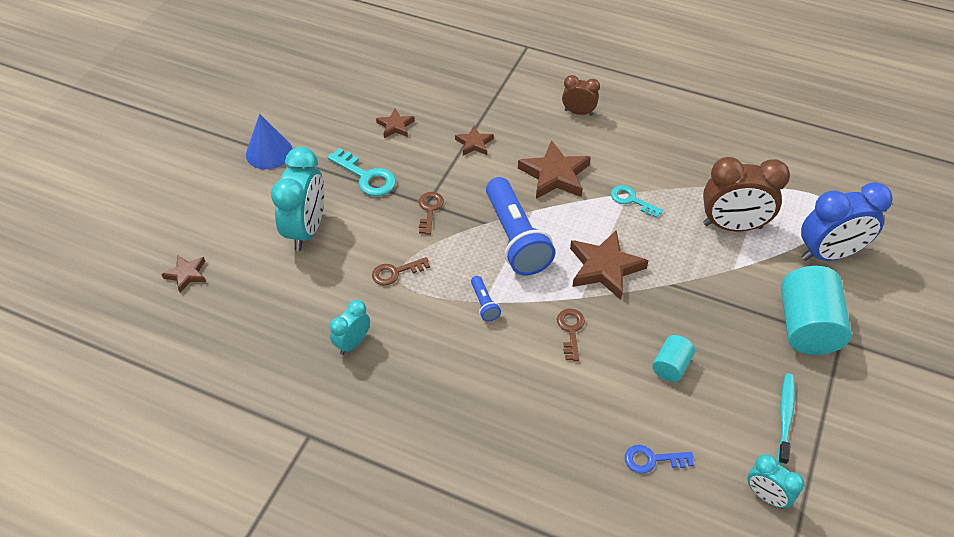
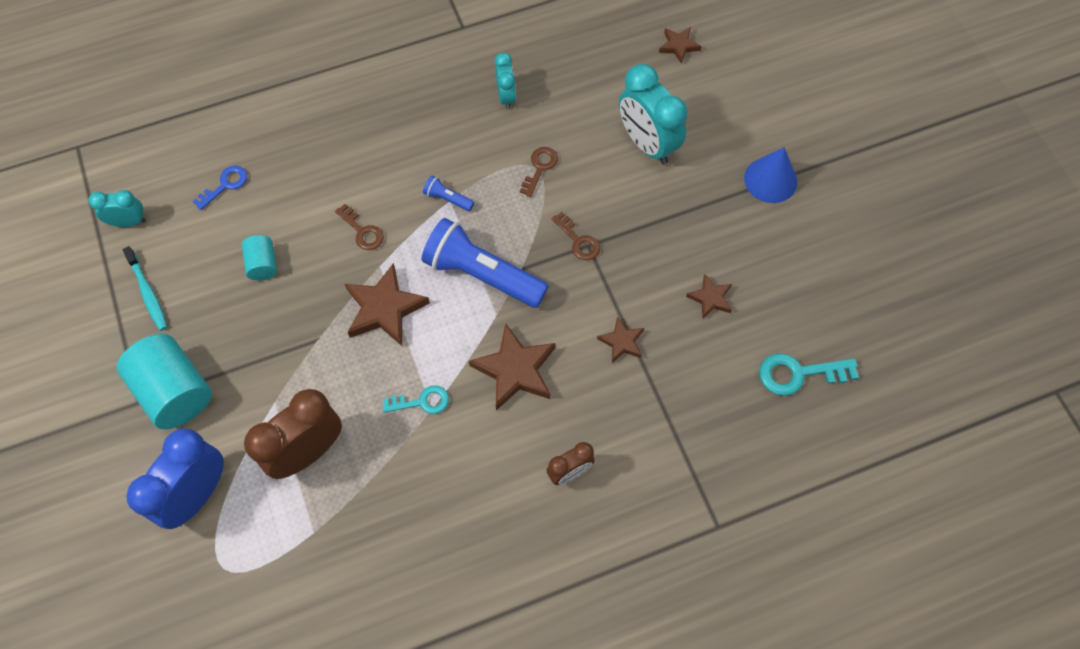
camera: 135 degrees right, 15 degrees up
(366, 177) = (666, 226): turquoise key -> turquoise key (798, 374)

